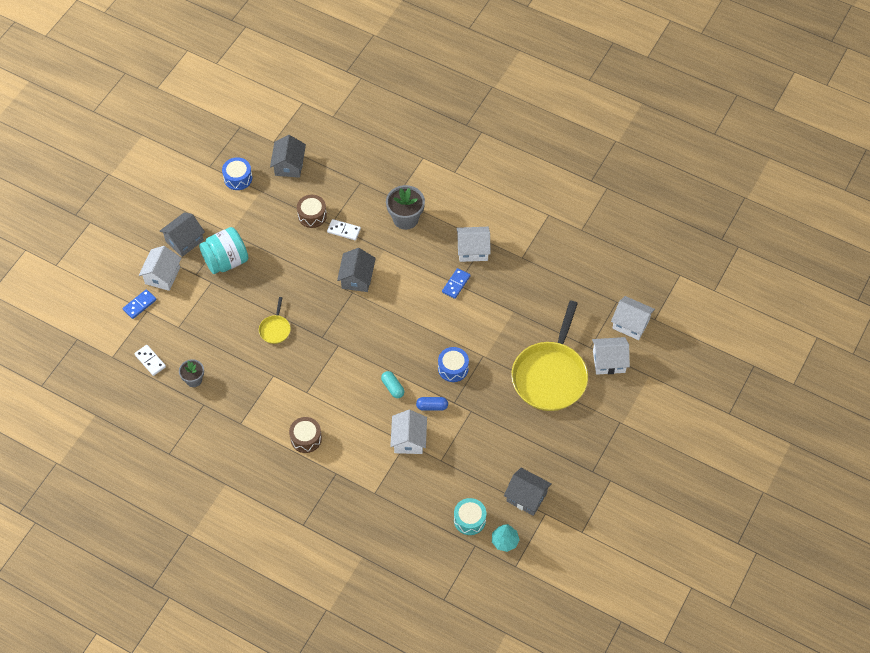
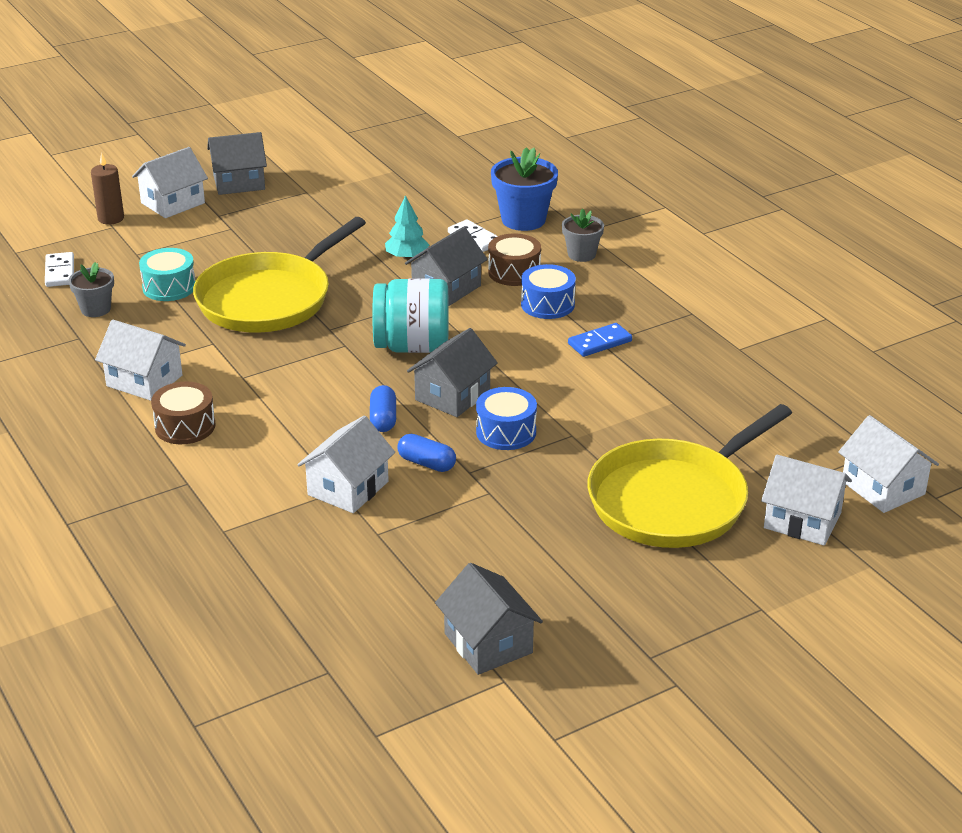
camera: 30 degrees right, 25 degrees down
(139, 305) = (111, 218): blue domino -> brown candle
(226, 261) = (273, 216): turquoise jar -> turquoise jar (412, 346)
(238, 178) = (374, 152): blue drum -> blue drum (547, 304)
(275, 329) = (269, 299): yellow pan -> yellow pan, size x2.35
(289, 165) = (458, 160): grey house -> grey house (452, 395)
(312, 215) = (442, 212): brown drum -> brown drum (514, 272)
(358, 203) = (523, 220): none -> blue flower pot
(392, 387) = (383, 419): turquoise capsule -> blue capsule
(405, 219) = (581, 254): grey flower pot -> grey flower pot, size x0.61
(469, 520) = (352, 632): turquoise drum -> turquoise drum (169, 287)
(473, 250) = (661, 316): white house -> white house (144, 381)
(505, 541) = (390, 689): turquoise tree -> turquoise tree (407, 257)

